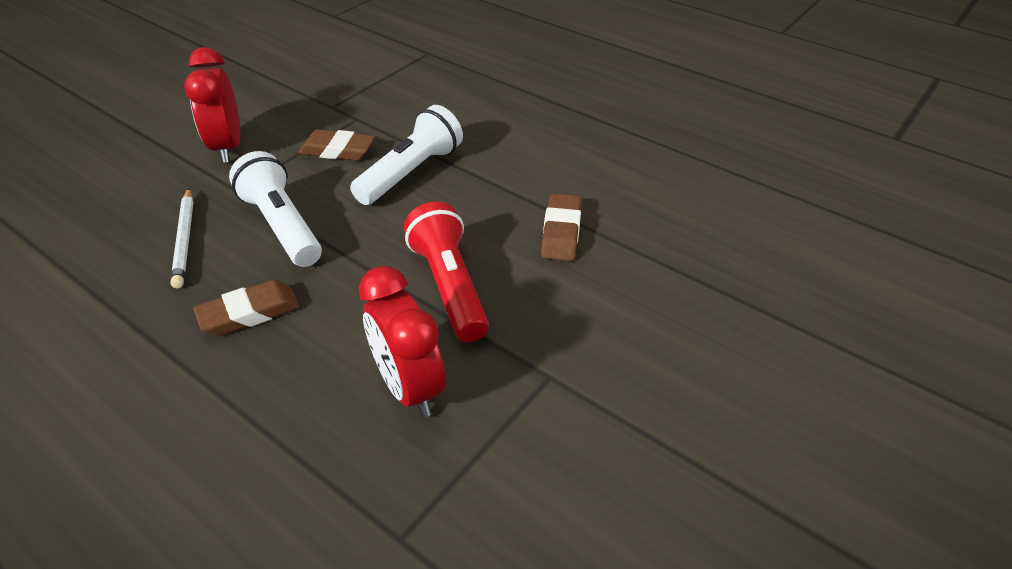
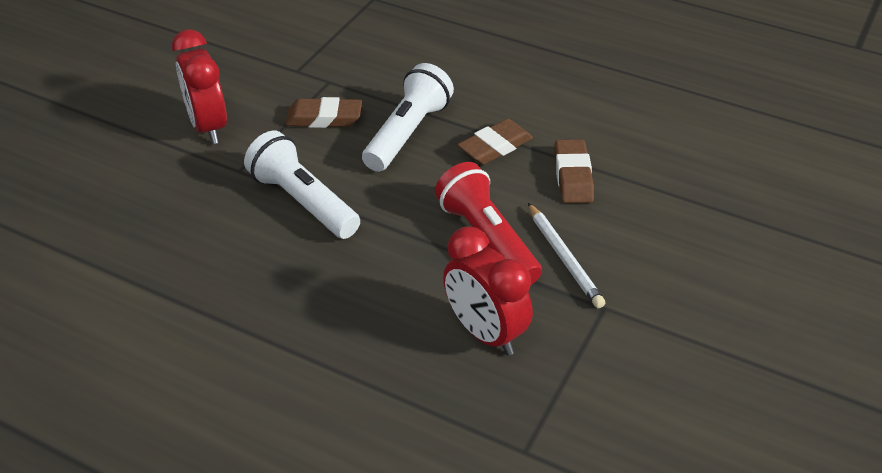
camera: 10 degrees left, 0 degrees up
(185, 240) = (213, 227): white pencil -> white pencil (564, 258)
(249, 313) = (311, 288): brown eraser -> brown eraser (495, 147)

